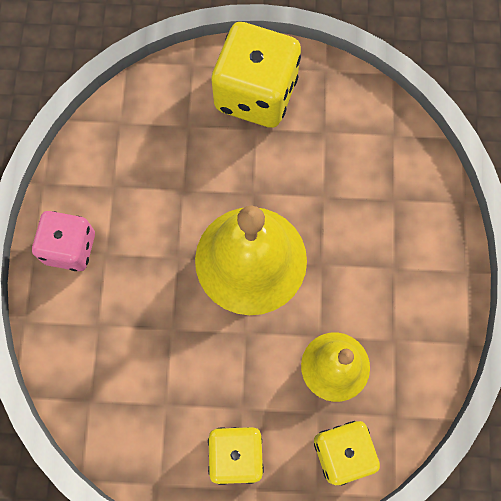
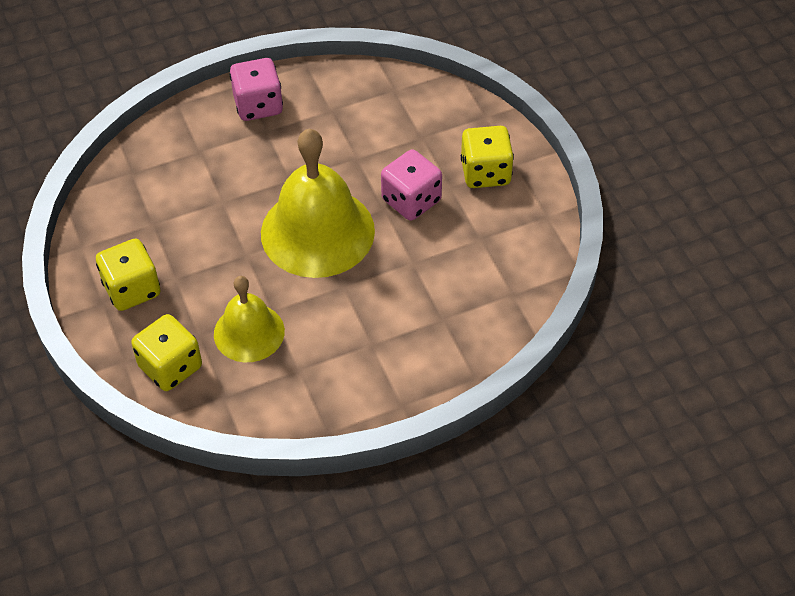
camera: 65 degrees right, 20 degrees down
(255, 167) = (411, 200): none -> pink dice
(256, 94) = (485, 172): yellow dice -> yellow dice, size x0.62

